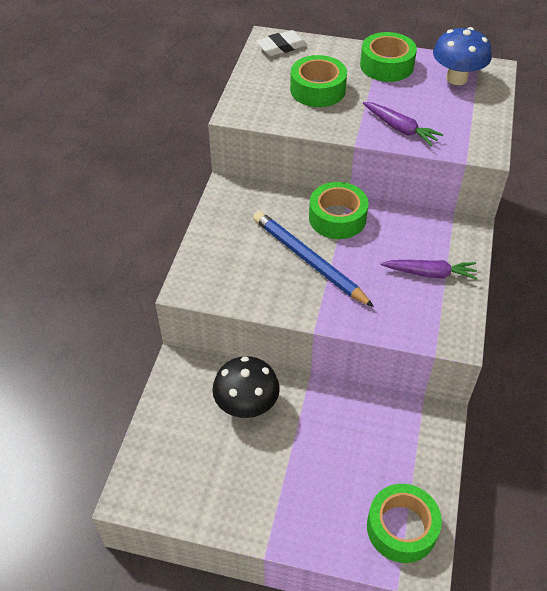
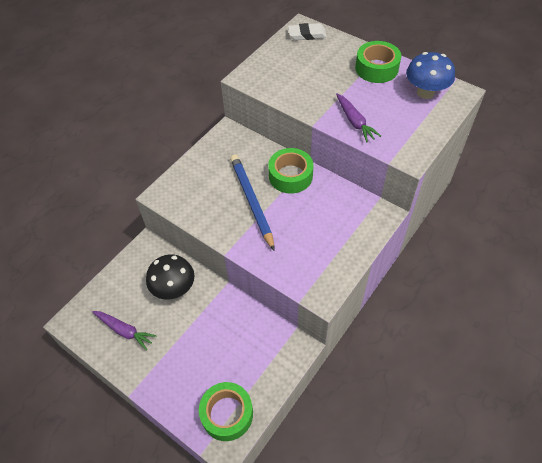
camera: 25 degrees right, 5 degrees up
(317, 90) = (312, 75): green tape -> none
(430, 273) = (332, 239): purple carrot -> purple carrot (125, 331)

